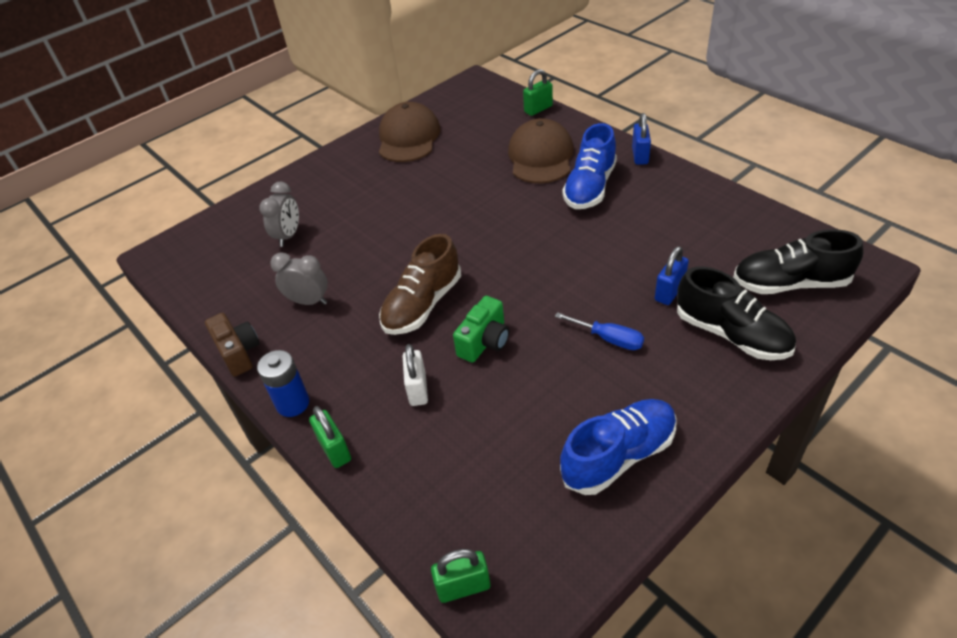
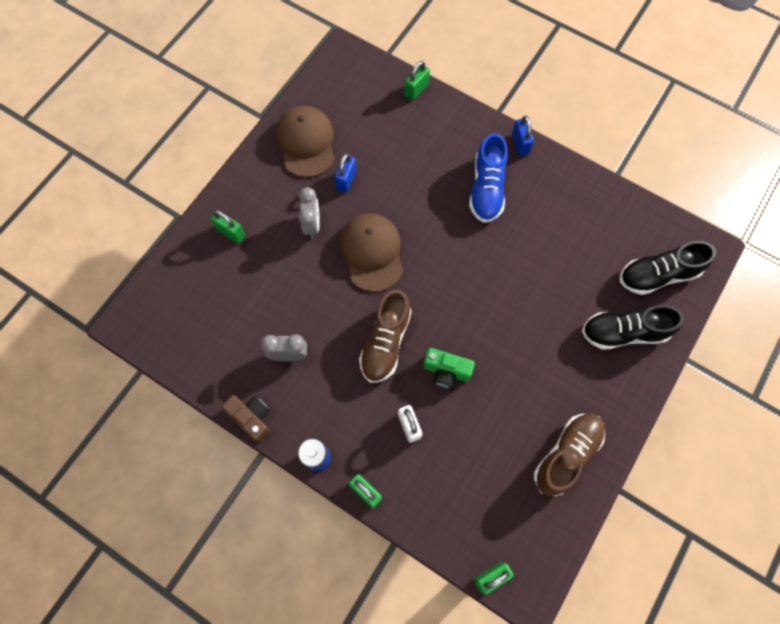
camera: 20 degrees left, 25 degrees up
(288, 236) = (240, 283): grey clock -> grey clock (312, 224)
(300, 196) = (231, 232): none -> green padlock
(485, 342) = (446, 371): green camera -> green camera turned 90 degrees clockwise
(540, 157) = (435, 155): brown cap -> brown cap (372, 252)
(609, 339) = (537, 352): blue screwdriver -> none
(619, 456) = (566, 454): blue shoe -> brown shoe
(669, 292) = (572, 297): blue padlock -> blue padlock (346, 180)
(731, 334) = (623, 332): black shoe -> black shoe turned 150 degrees clockwise

